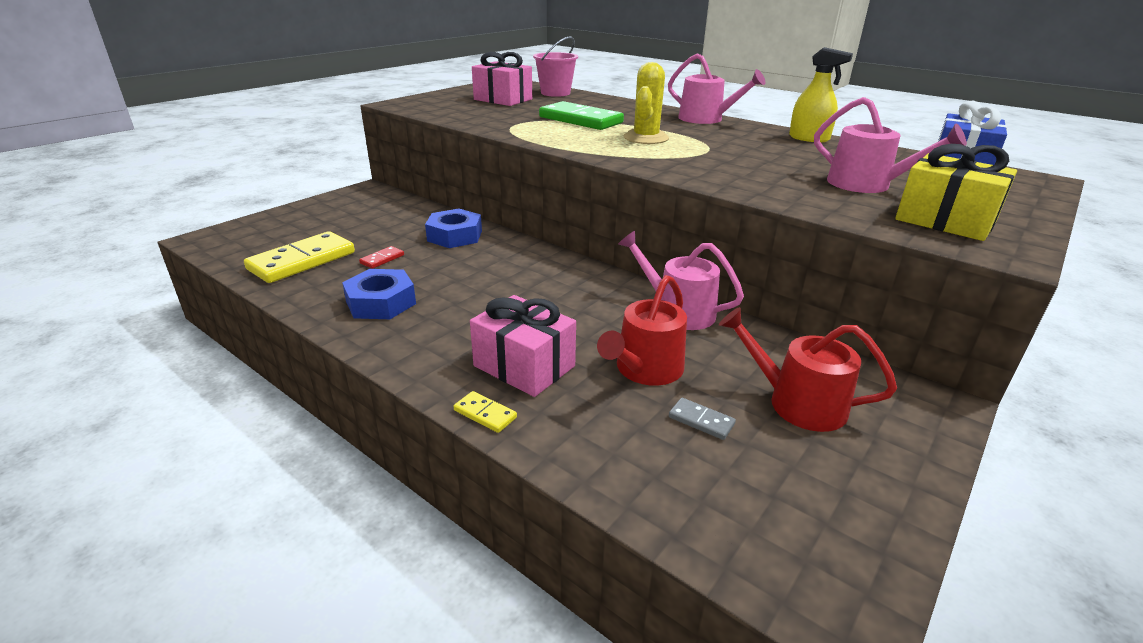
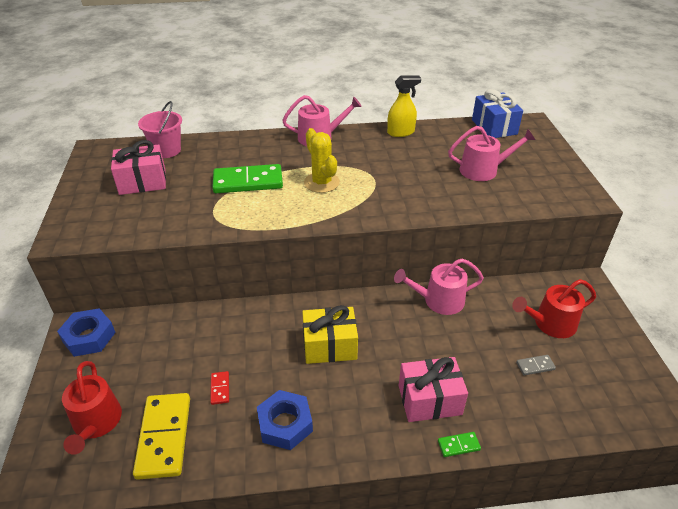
camera: 45 degrees left, 10 degrees up
(455, 236) = (232, 330): blue nut -> blue nut (89, 337)
(485, 414) = (458, 445): yellow domino -> green domino
(645, 369) = (478, 354): red watering can -> red watering can (96, 423)
(945, 221) = (545, 185): yellow gift -> yellow gift (330, 346)

